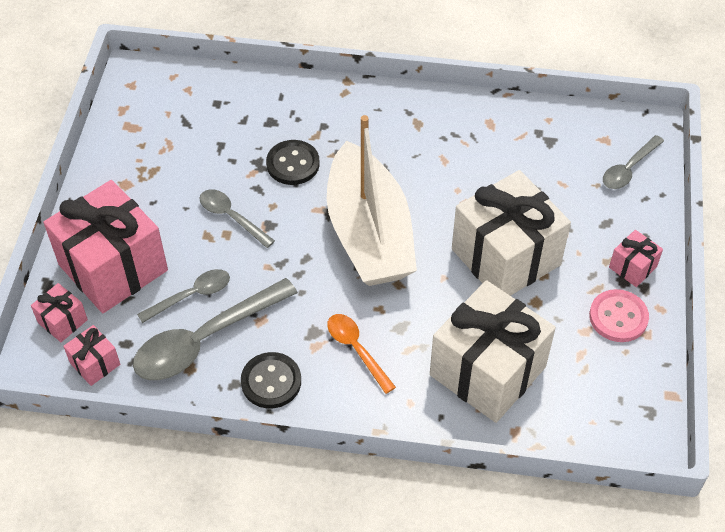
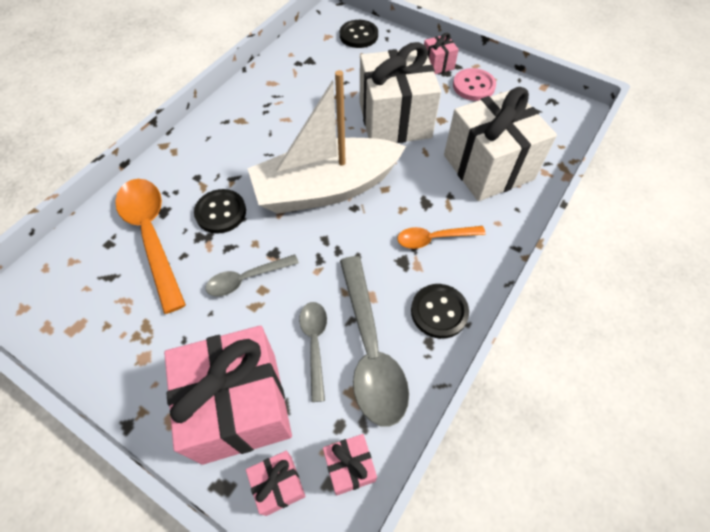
camera: 65 degrees left, 5 degrees up
(240, 128) = (152, 236): none -> orange spoon
(369, 233) = (326, 188): white boat -> white boat turned 150 degrees clockwise
(629, 169) = (358, 35): grey spoon -> black button

